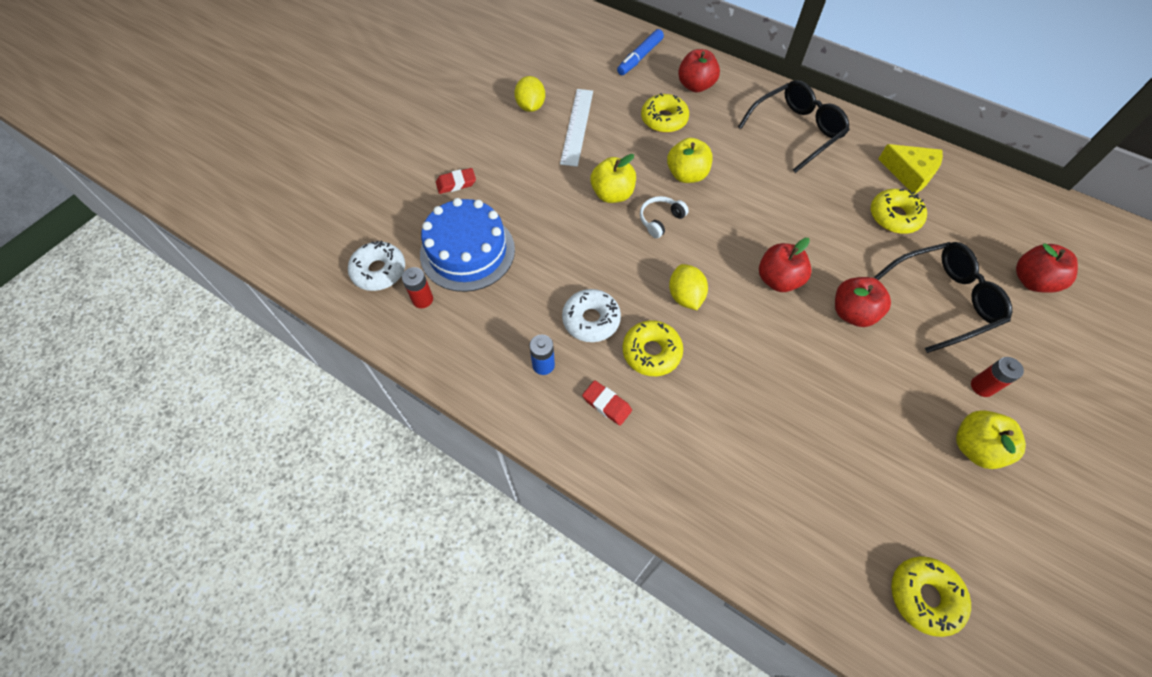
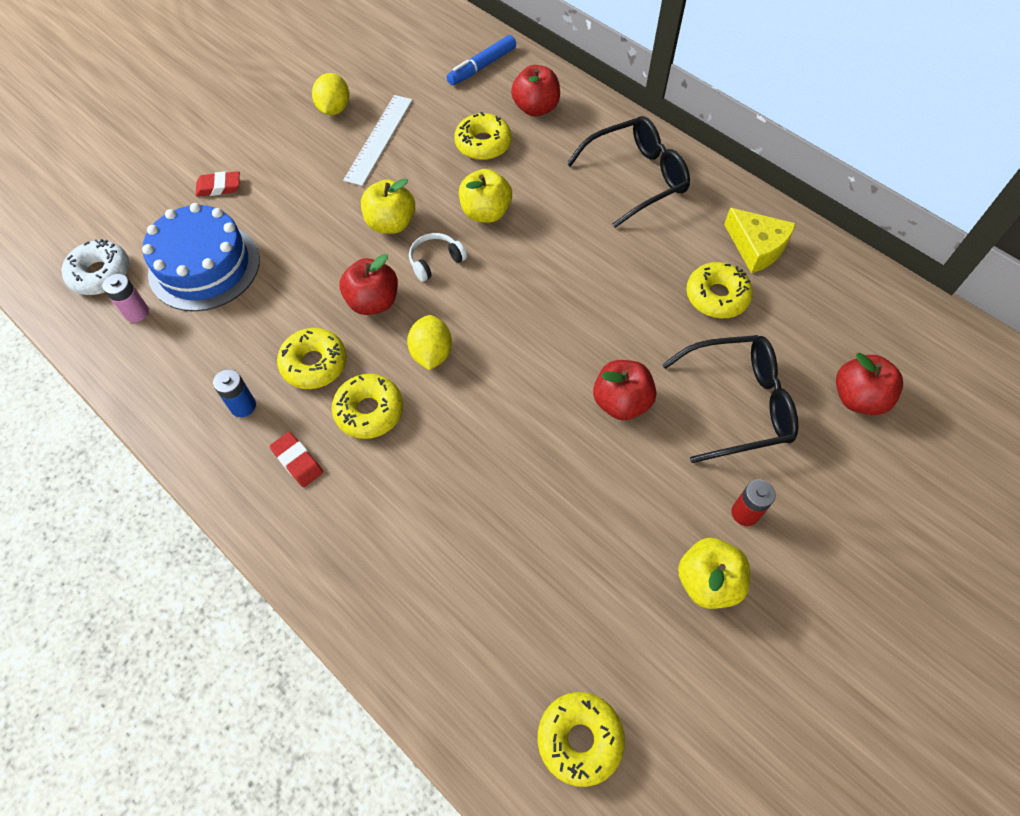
camera: 10 degrees right, 0 degrees up
(422, 299) = (136, 312): red battery -> pink battery
(591, 320) = (314, 364): white donut -> yellow donut
(778, 280) = (547, 350): red apple -> red apple (373, 302)

